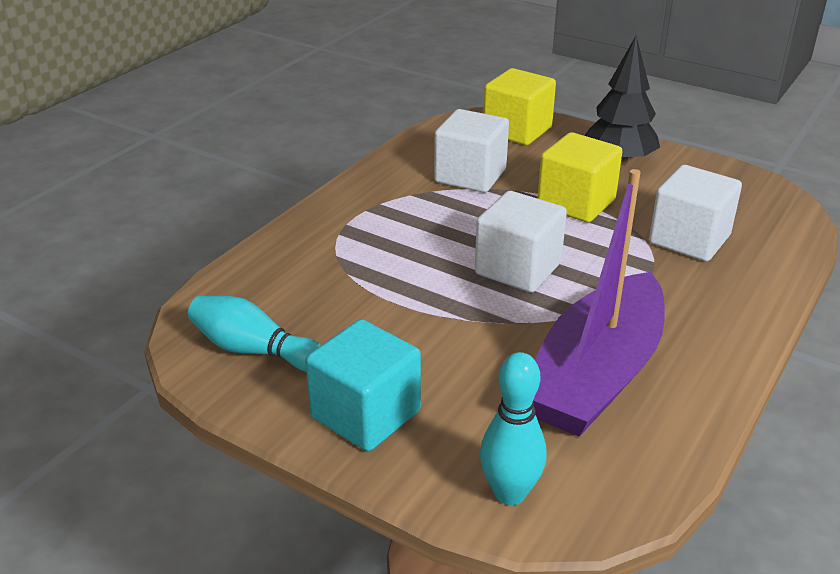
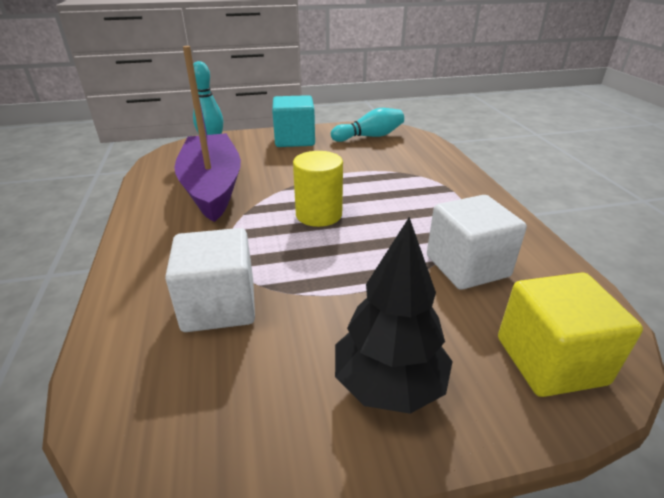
camera: 135 degrees right, 0 degrees up
(518, 269) = (319, 214): white cube -> yellow cylinder
(576, 203) = (352, 289): yellow cube -> none

